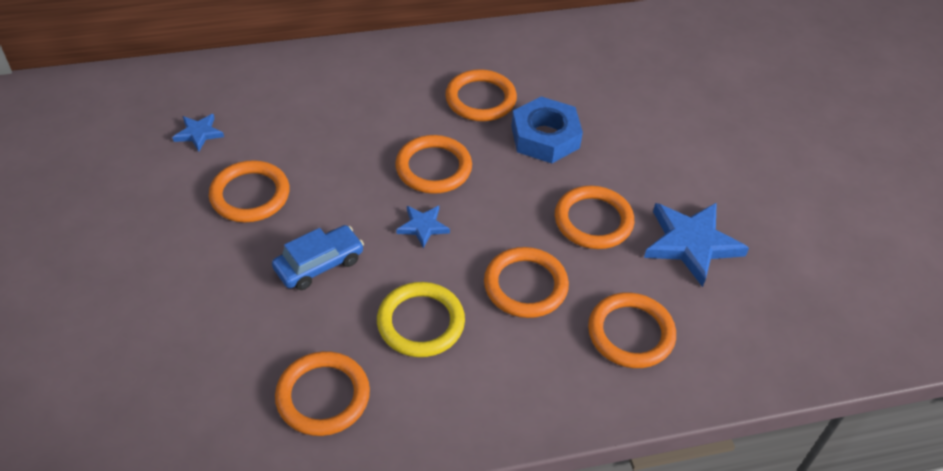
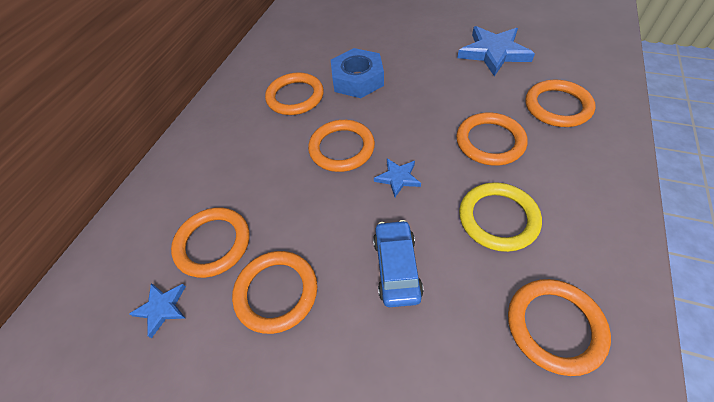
camera: 50 degrees left, 5 degrees up
(593, 221) = (449, 86): orange ring -> orange ring (213, 244)

